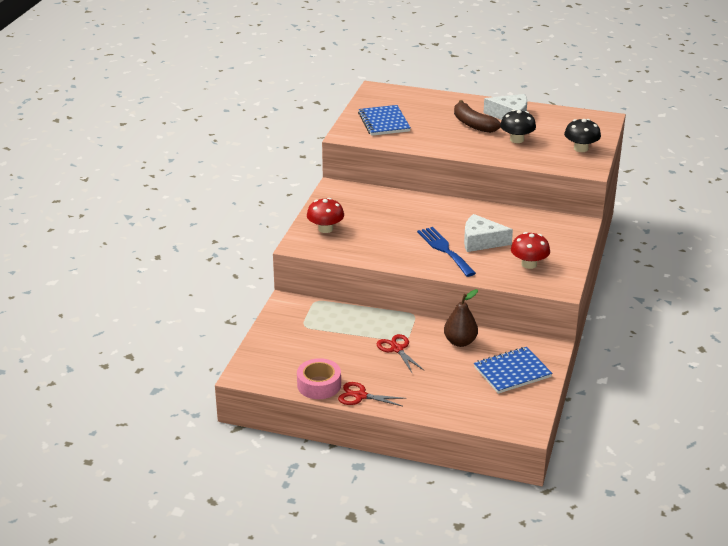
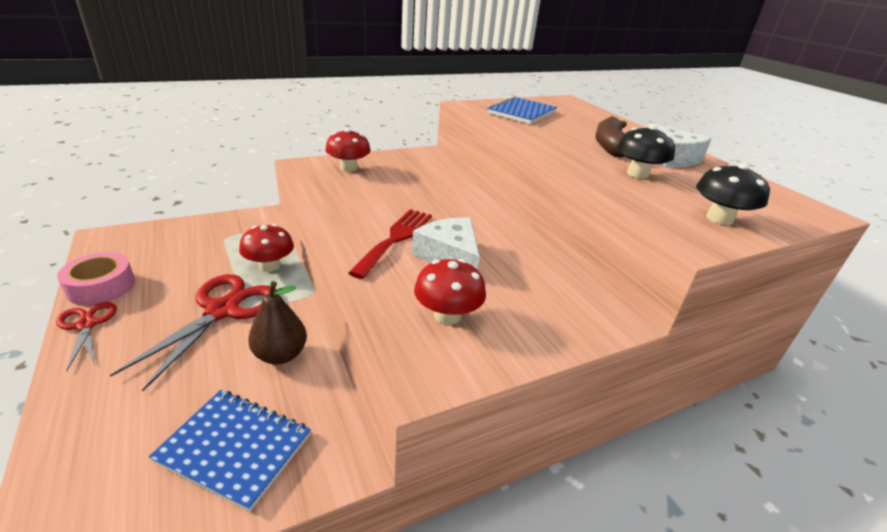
camera: 45 degrees right, 0 degrees up
(364, 319) = (269, 266): none -> red mushroom
(397, 349) = (222, 310): red scissors -> red scissors, size x1.76
(444, 250) = (395, 239): blue fork -> red fork

